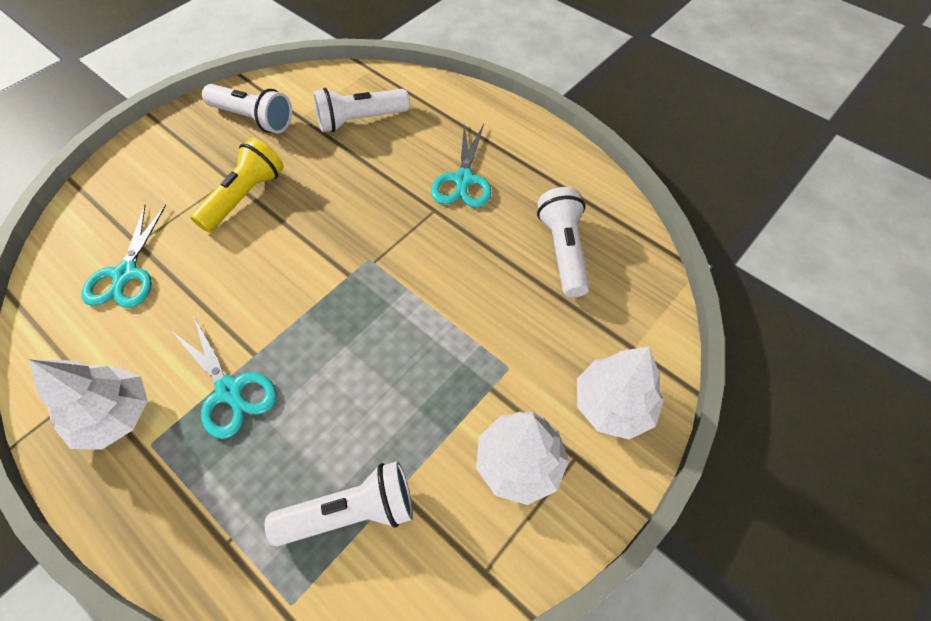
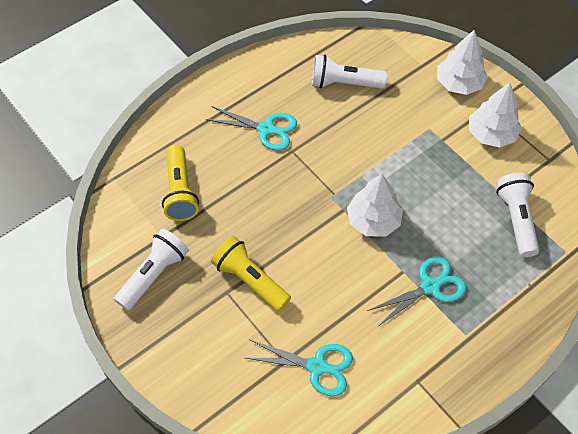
camera: 80 degrees left, 0 degrees up
(114, 416) = (443, 360): white tree -> white tree (373, 220)
(360, 120) = (180, 191): white flashlight -> yellow flashlight

